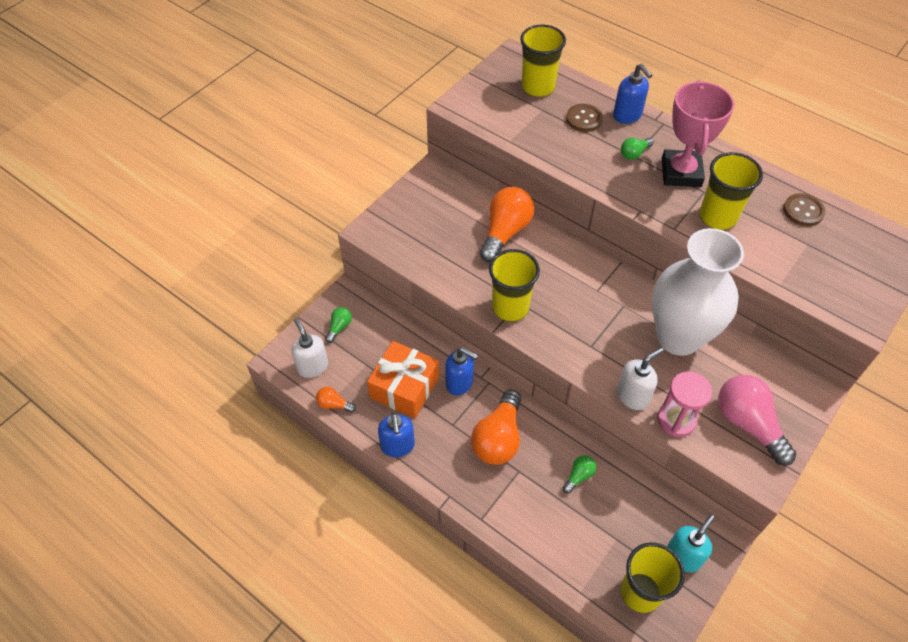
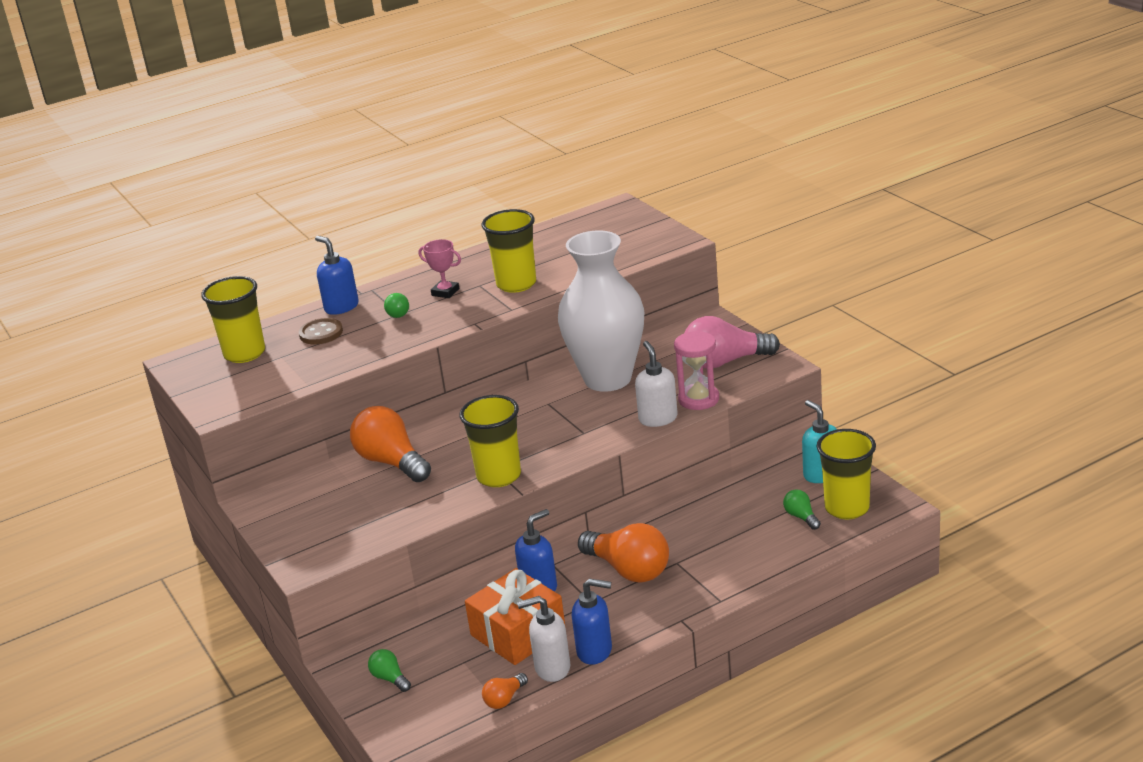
camera: 65 degrees left, 25 degrees down
(312, 366) = (434, 712): white soap dispenser -> white soap dispenser (552, 668)
(579, 476) = (704, 521): green light bulb -> green light bulb (801, 517)
(627, 116) = (341, 307): blue soap dispenser -> blue soap dispenser turned 120 degrees counterclockwise
(681, 173) = (445, 292): pink trophy -> pink trophy, size x0.50
(803, 211) = (543, 242): brown button -> none

